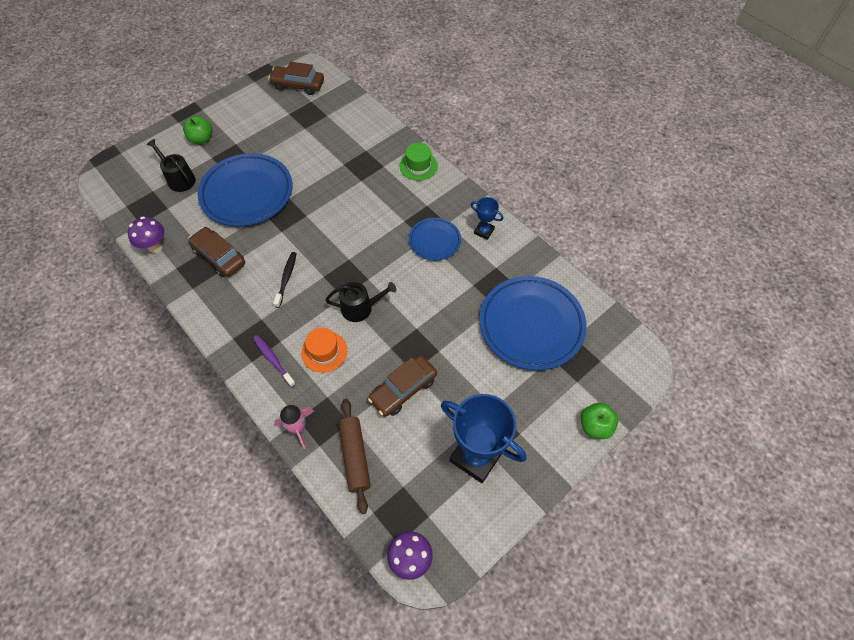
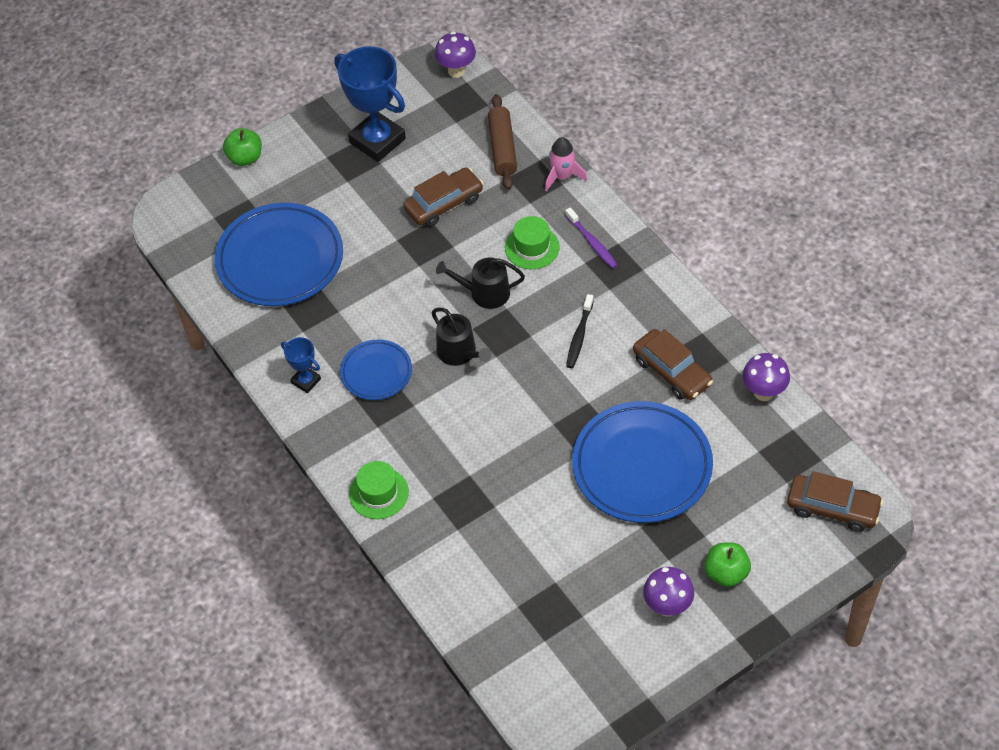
camera: 170 degrees left, 5 degrees down
(179, 179) = (749, 499): black watering can -> black watering can (460, 353)
(239, 121) = (667, 606): none -> purple mushroom
(298, 85) = (567, 680): brown car -> brown car (832, 508)
(324, 351) = (532, 247): orange hat -> green hat

